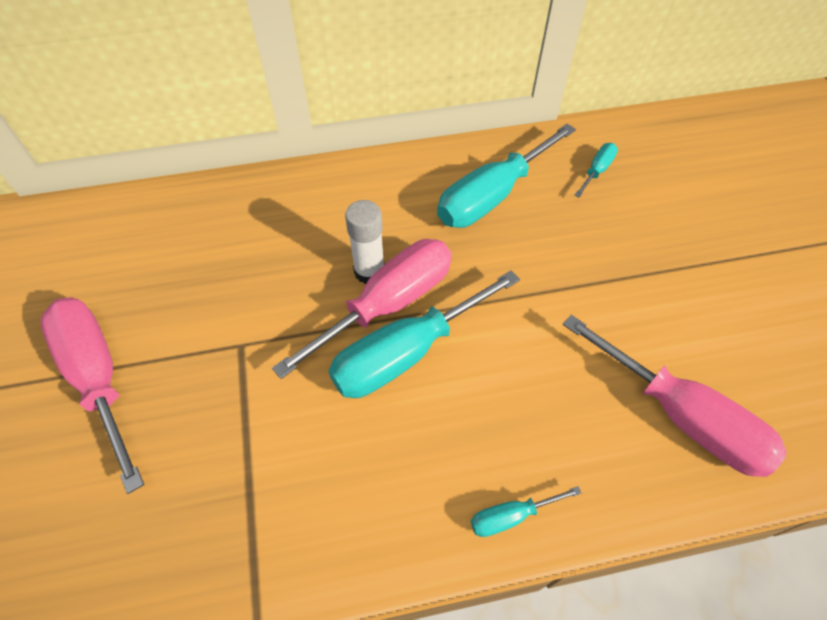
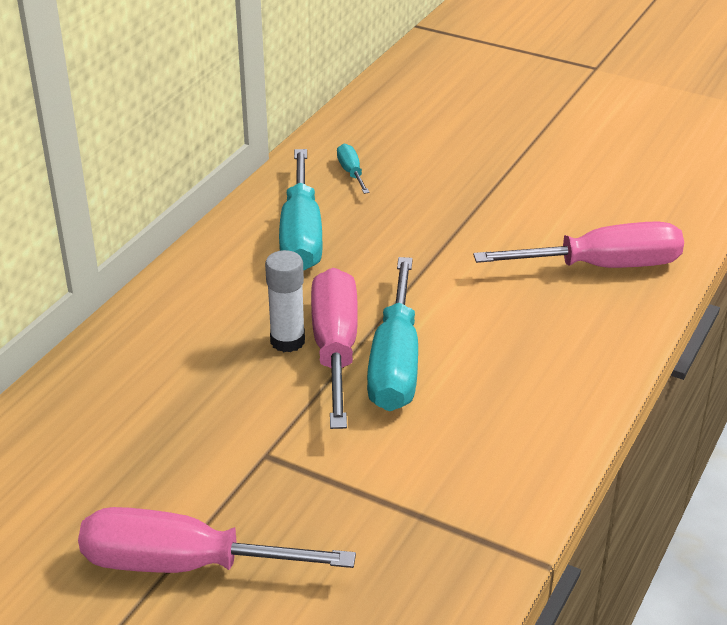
camera: 50 degrees left, 20 degrees down
(511, 516) = (589, 386): turquoise screwdriver -> none

